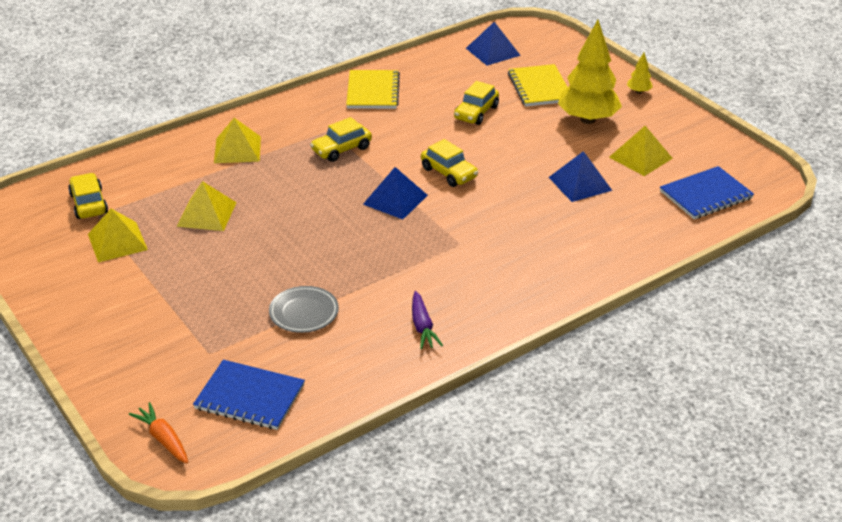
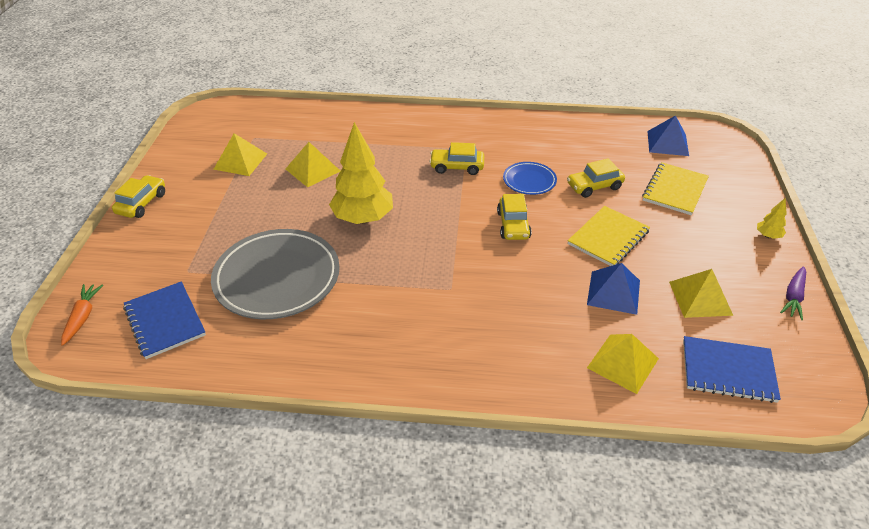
camera: 40 degrees right, 5 degrees up
(89, 204) = (258, 128): yellow car -> yellow car (142, 203)
(237, 149) = (389, 134): yellow pyramid -> yellow pyramid (623, 363)
(304, 312) = (277, 278): grey plate -> grey plate, size x2.01
(373, 91) = (533, 134): yellow notebook -> yellow notebook (608, 238)
(395, 199) = (447, 225): blue pyramid -> none
(418, 132) = (529, 181): none -> blue plate
(422, 327) = (338, 342): purple carrot -> purple carrot (793, 297)
(587, 119) = (687, 238): yellow tree -> yellow tree (363, 218)

